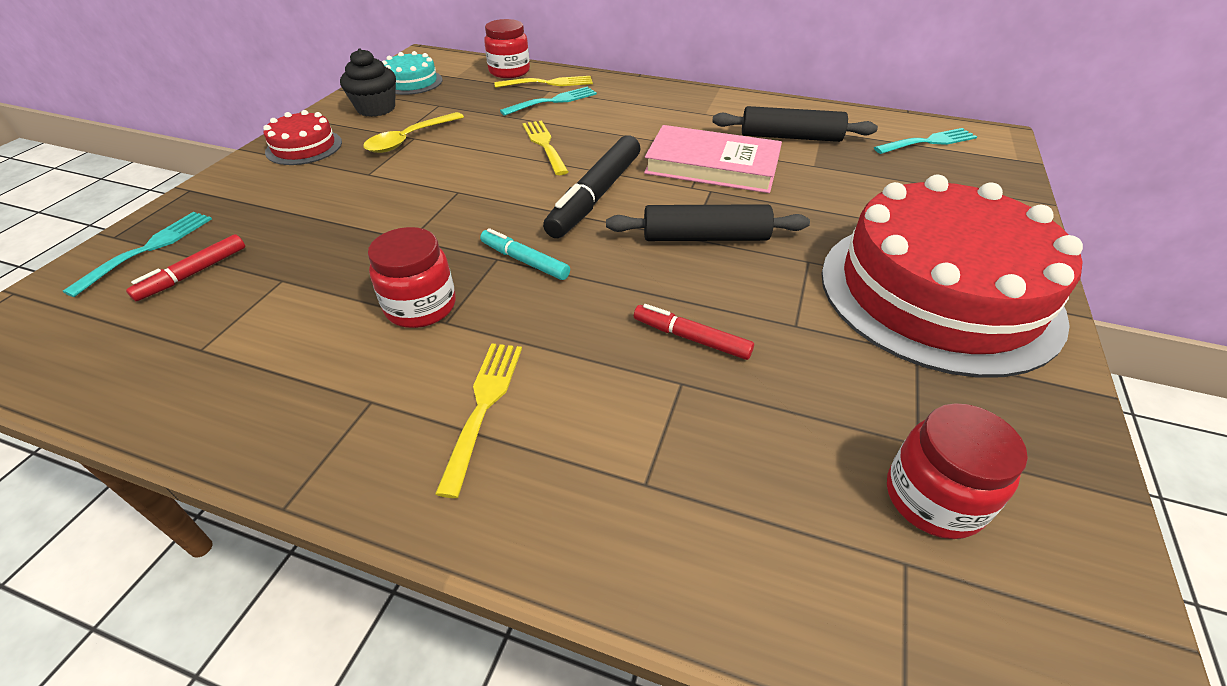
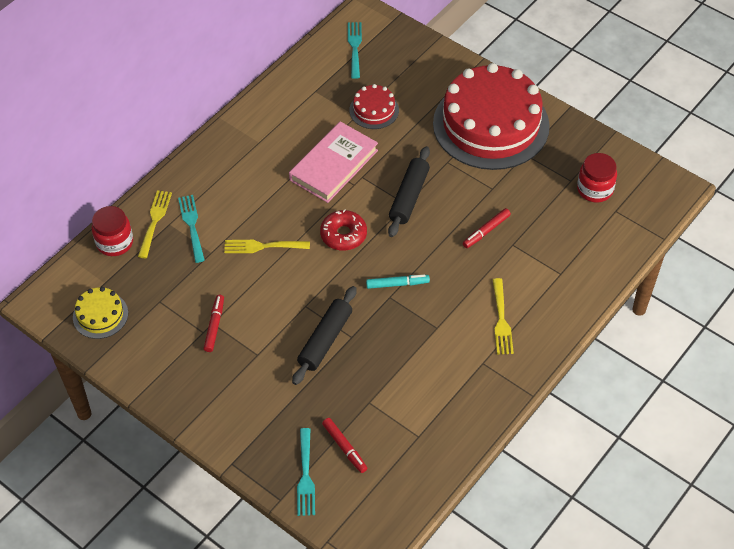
camera: 70 degrees left, 10 degrees up
(148, 249) = (305, 476): turquoise fork -> turquoise fork turned 135 degrees counterclockwise
(304, 147) = (195, 394): red cake -> red cake (374, 110)
(376, 108) = (145, 344): black cupcake -> none
(409, 139) = (214, 326): yellow spoon -> red marker
(411, 82) = (100, 315): turquoise cake -> yellow cake
(421, 307) = (420, 337): red jar -> none
(483, 406) = (501, 320): yellow fork -> yellow fork turned 120 degrees counterclockwise
(524, 261) = (397, 284): turquoise marker -> turquoise marker turned 150 degrees counterclockwise
(595, 196) = (343, 235): black marker -> red donut
(790, 137) = (316, 111): black rolling pin -> black rolling pin (325, 340)

